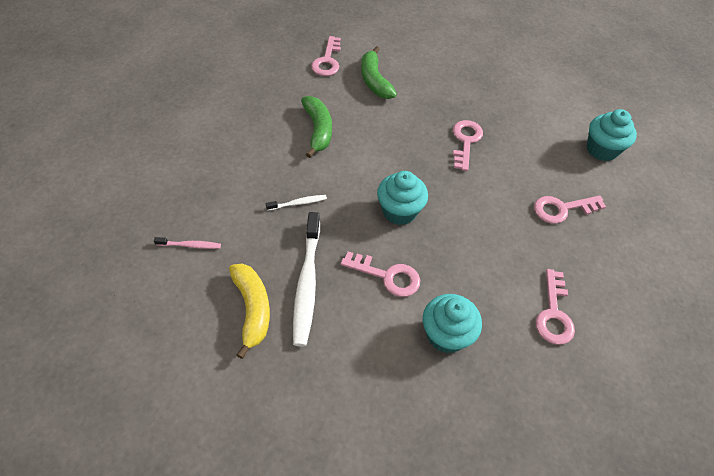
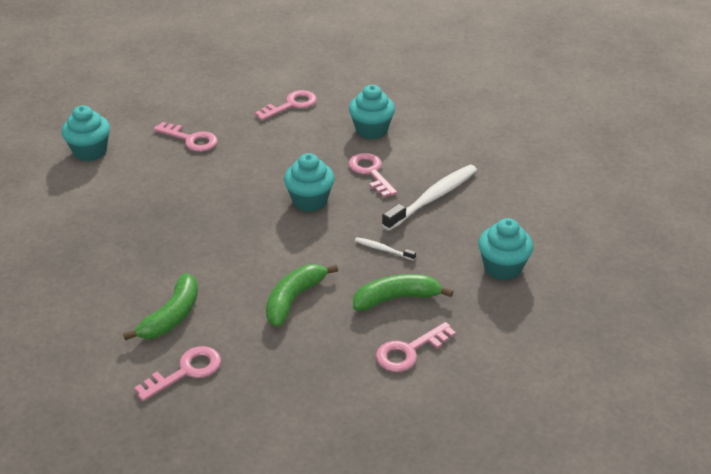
camera: 135 degrees left, 15 degrees down
(190, 245) = (502, 268): pink toothbrush -> turquoise cupcake
(251, 170) = (396, 298): none -> green banana
(252, 309) = (487, 204): yellow banana -> none
(465, 141) = (181, 215): pink key -> pink key (409, 351)

